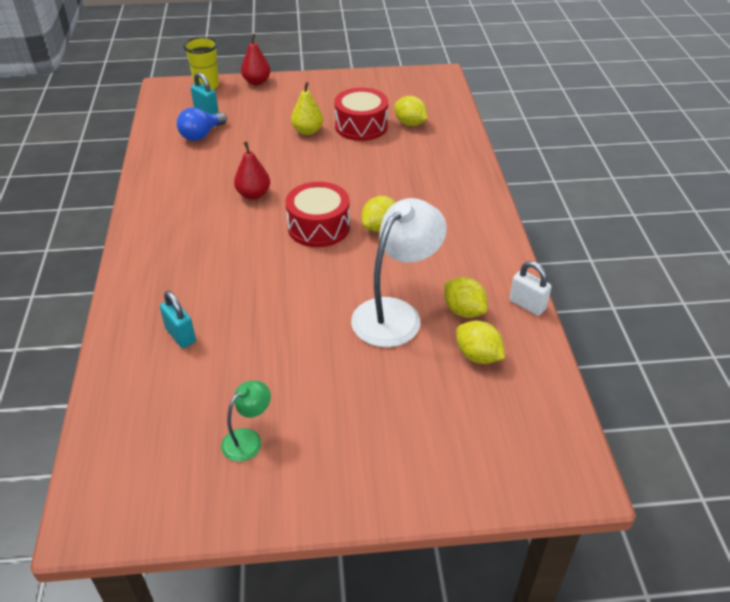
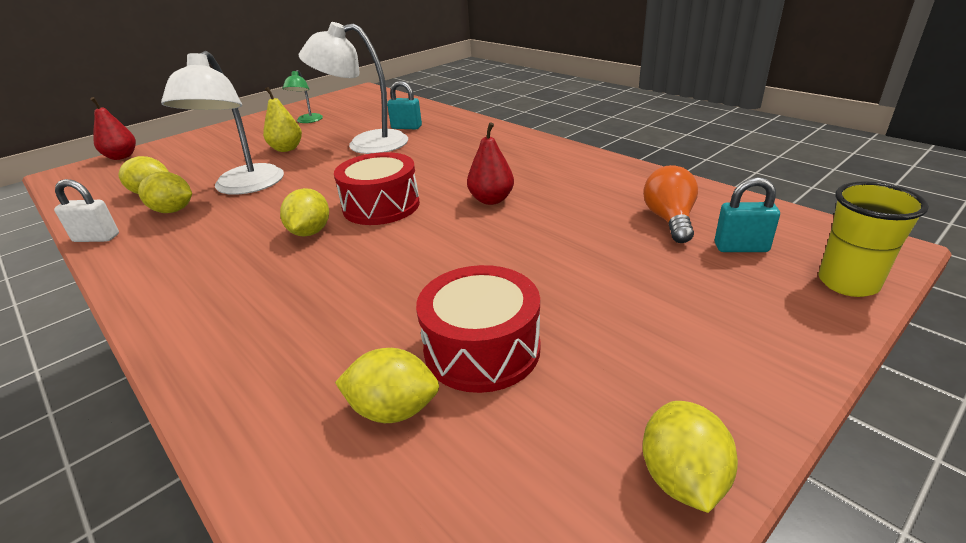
camera: 145 degrees right, 10 degrees down
(201, 135) = (669, 220): blue light bulb -> orange light bulb
(247, 326) = (365, 144): none -> white lamp
(257, 82) = (810, 338): red pear -> red pear (121, 157)
(307, 131) = (553, 293): yellow pear -> yellow pear (287, 149)
(350, 79) = (682, 478): none -> yellow lemon

